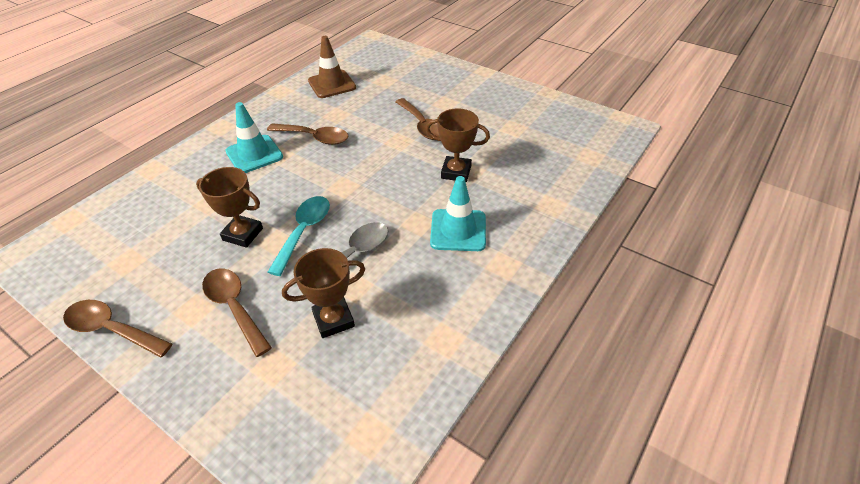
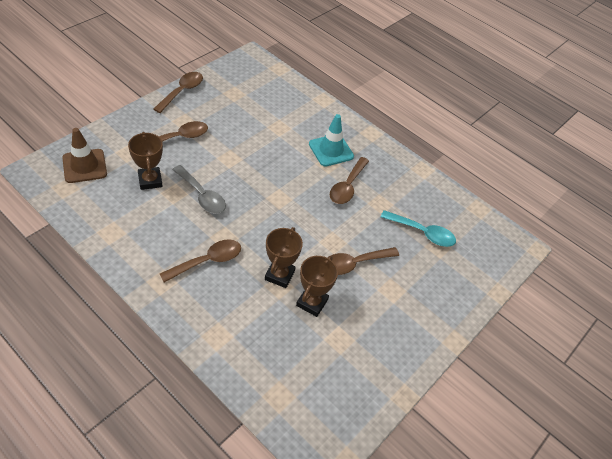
camera: 90 degrees right, 5 degrees up
(243, 234) = (242, 142): brown trophy -> brown trophy (312, 302)
(304, 231) = (235, 172): turquoise spoon -> turquoise spoon (422, 233)
(332, 84) = (432, 205): brown traffic cone -> brown traffic cone (84, 166)
(458, 230) = (207, 261): turquoise traffic cone -> brown spoon

